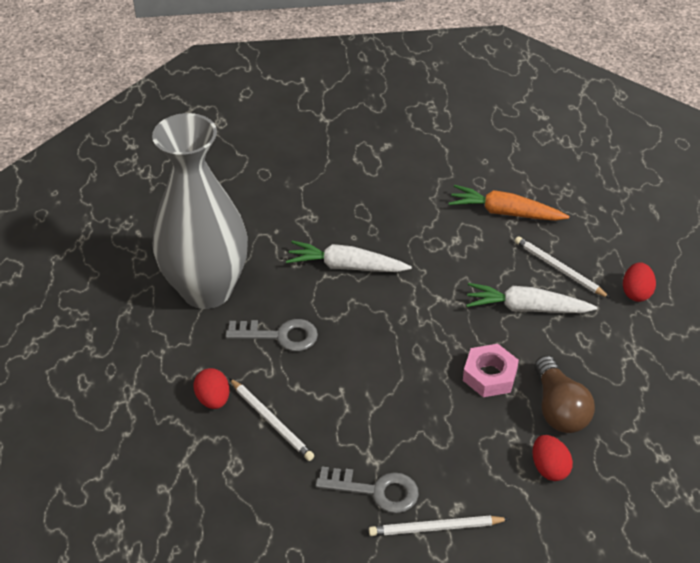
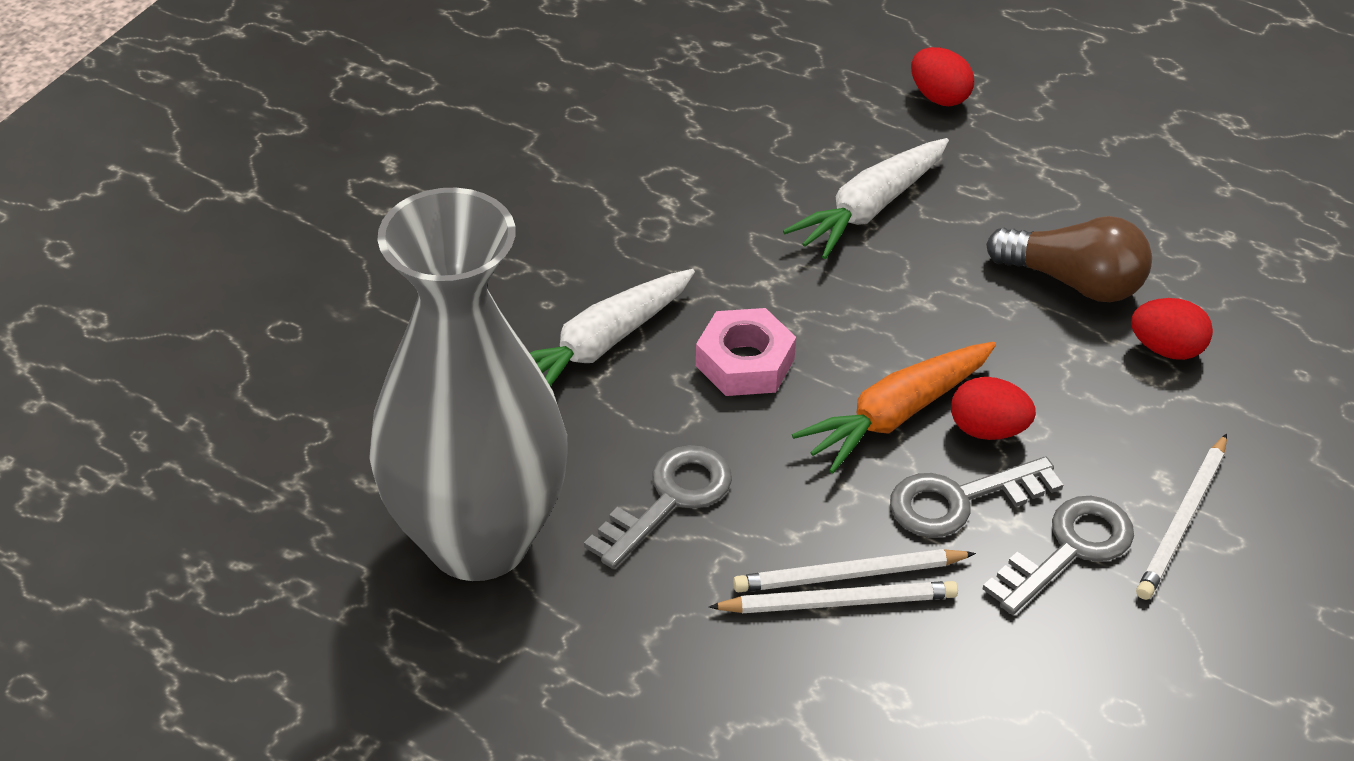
camera: 55 degrees left, 0 degrees up
(213, 399) = (729, 653): red egg -> red egg (987, 430)
(370, 435) = (961, 500): none -> grey key
(489, 375) = (959, 314): pink nut -> pink nut (745, 362)
(505, 212) = (668, 125): orange carrot -> orange carrot (896, 415)
(559, 269) = (828, 138): white pencil -> white pencil (849, 575)

